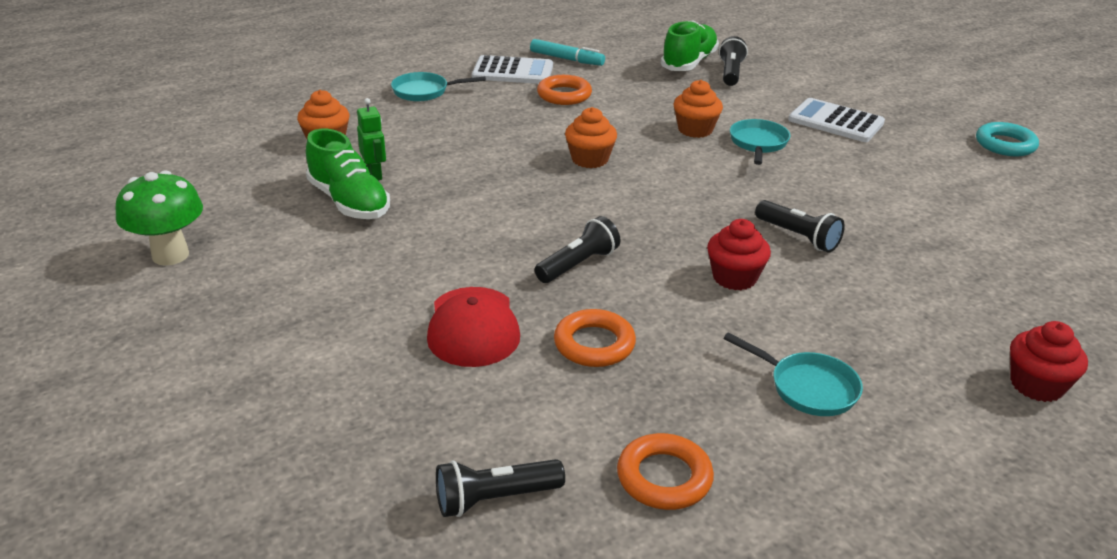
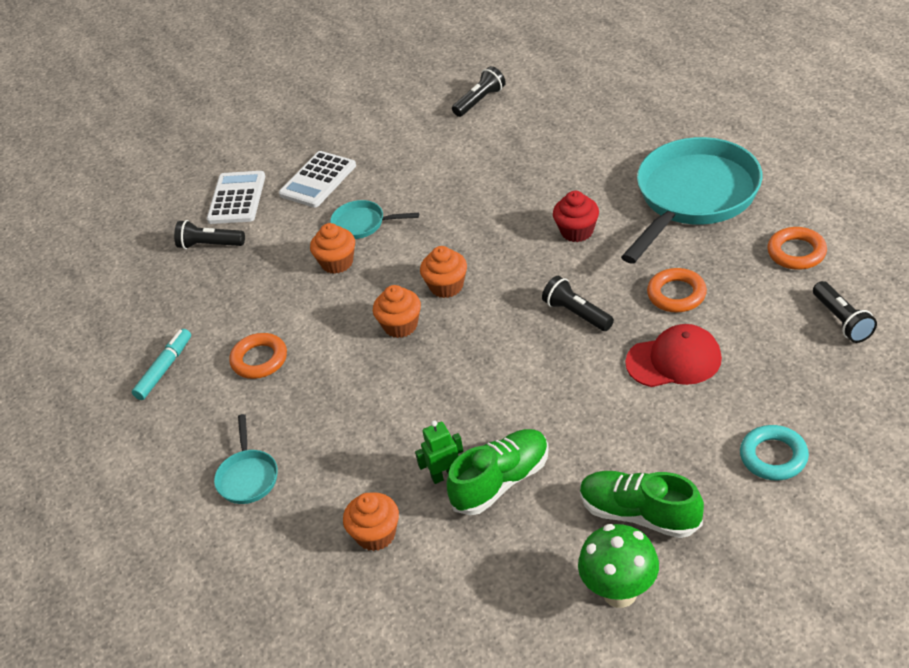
camera: 85 degrees left, 10 degrees up
(513, 71) = (196, 409): white calculator -> white calculator (237, 198)
(645, 186) = (446, 286): none -> orange cupcake
(689, 63) = (183, 275): green shoe -> green shoe (639, 514)
(798, 237) = (515, 201): black flashlight -> black flashlight (480, 101)
(807, 387) = (693, 197): turquoise pan -> turquoise pan, size x2.23
(1005, 144) = (357, 96): turquoise ring -> turquoise ring (773, 457)
(1036, 385) = (663, 111): red cupcake -> none

